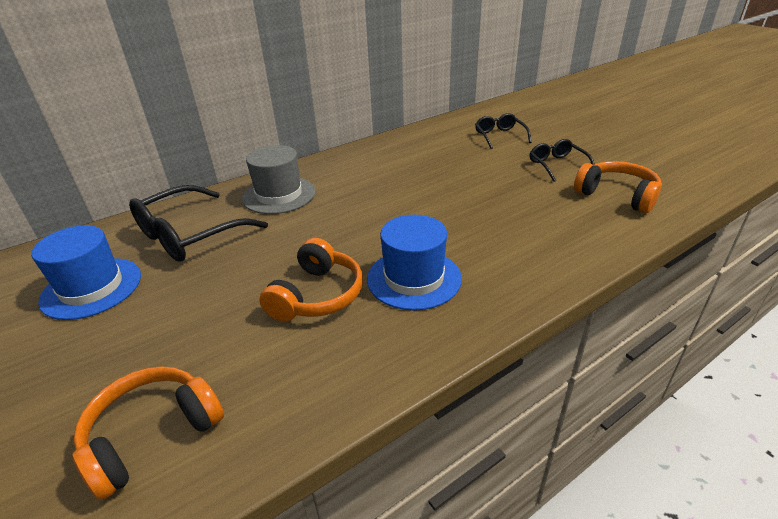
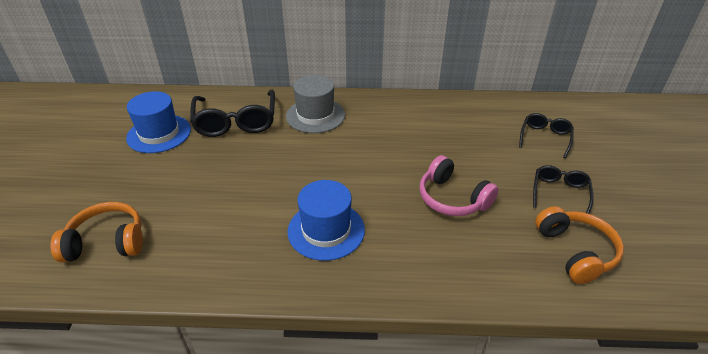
camera: 35 degrees right, 5 degrees up
(189, 235) = (236, 122): black glasses -> black glasses turned 90 degrees counterclockwise
(317, 295) = (258, 207): orange headphones -> none
(488, 203) = (452, 198): none -> pink headphones

